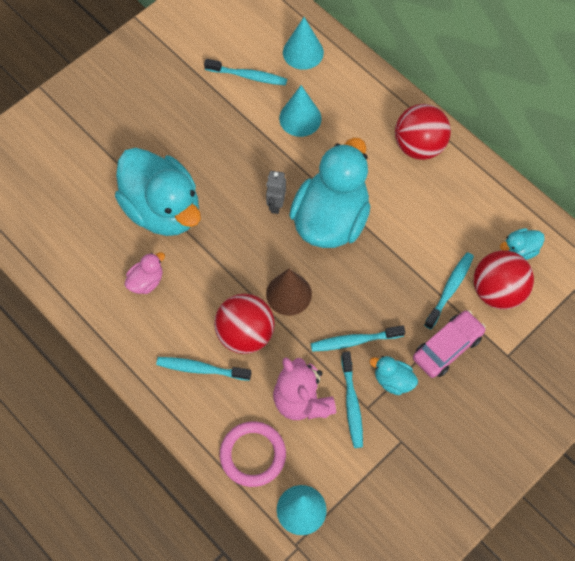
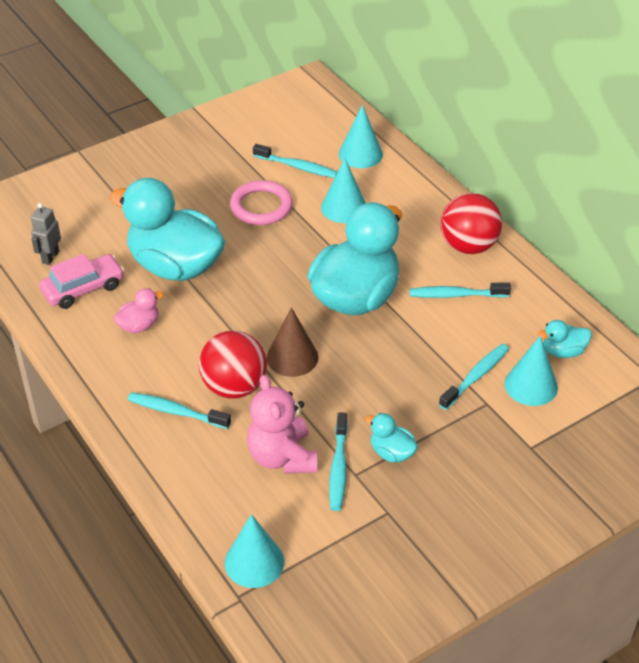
camera: 10 degrees right, 20 degrees down
(163, 209) = (175, 266): turquoise duck -> turquoise duck turned 150 degrees clockwise
(253, 455) = (212, 500): pink ring -> pink ring (261, 206)
(276, 205) = (298, 277): grey robot -> grey robot (50, 257)
(354, 341) = (355, 409): turquoise toothbrush -> turquoise toothbrush (456, 295)
(447, 347) = (461, 430): pink car -> pink car (83, 288)
(497, 291) = (531, 385): red ball -> turquoise cone

